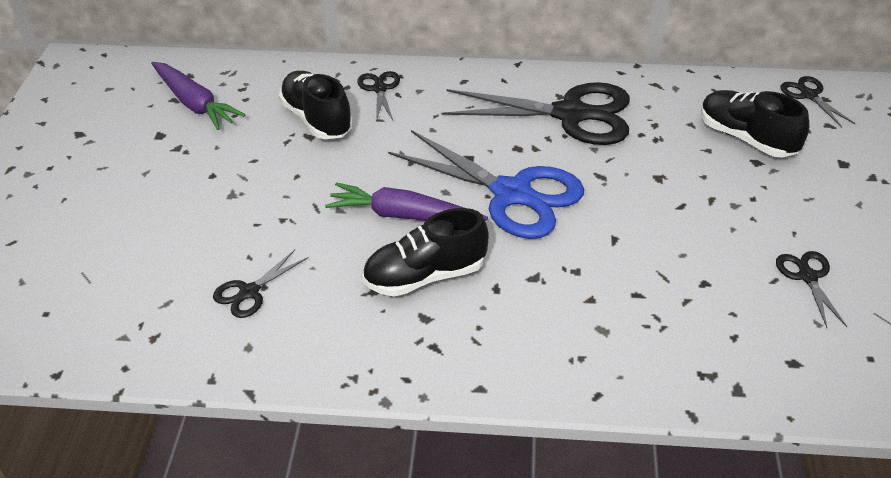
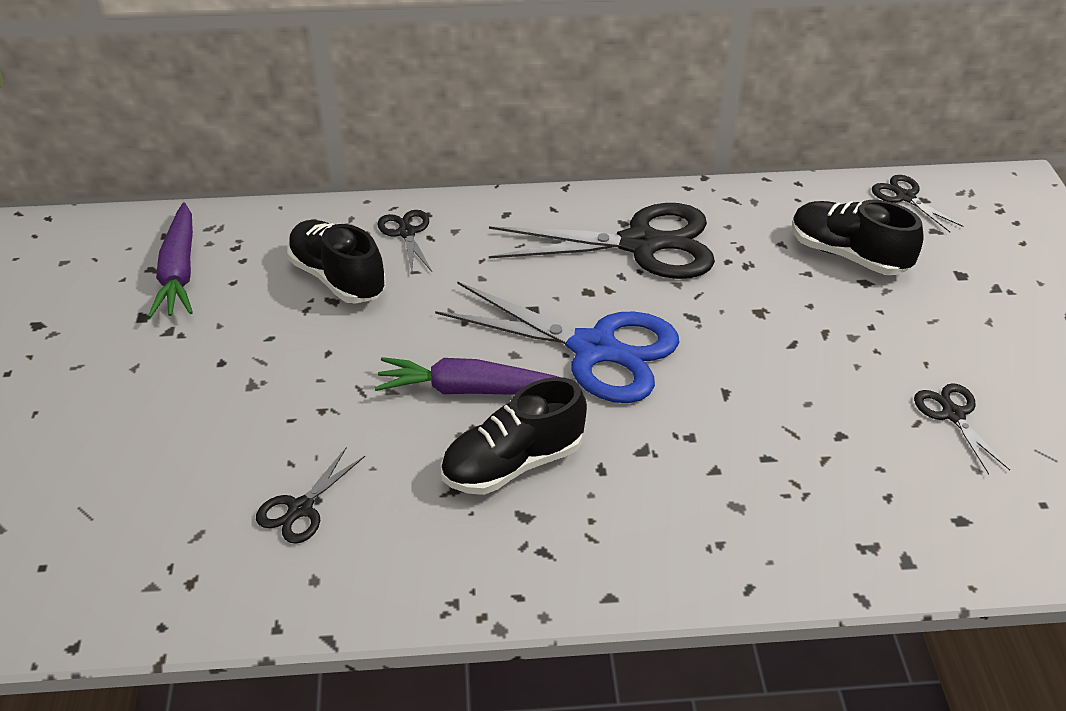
camera: 10 degrees left, 0 degrees up
(194, 103) = (179, 272): purple carrot -> purple carrot turned 45 degrees clockwise

